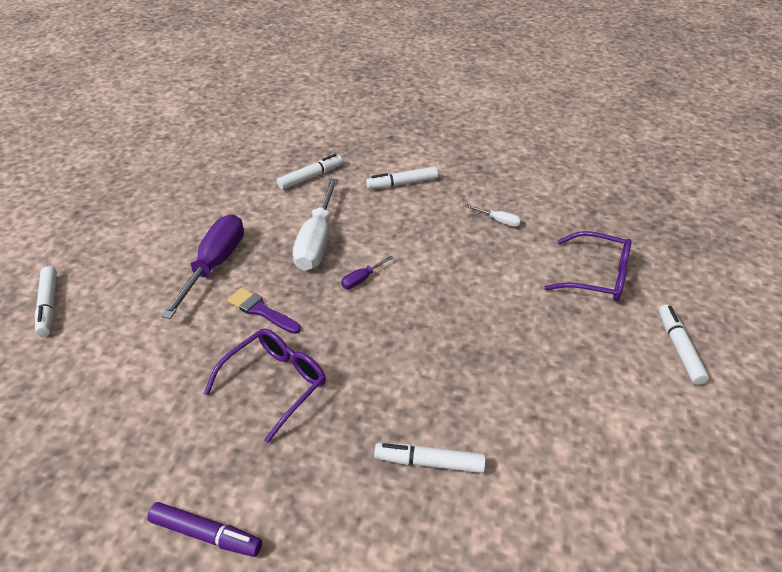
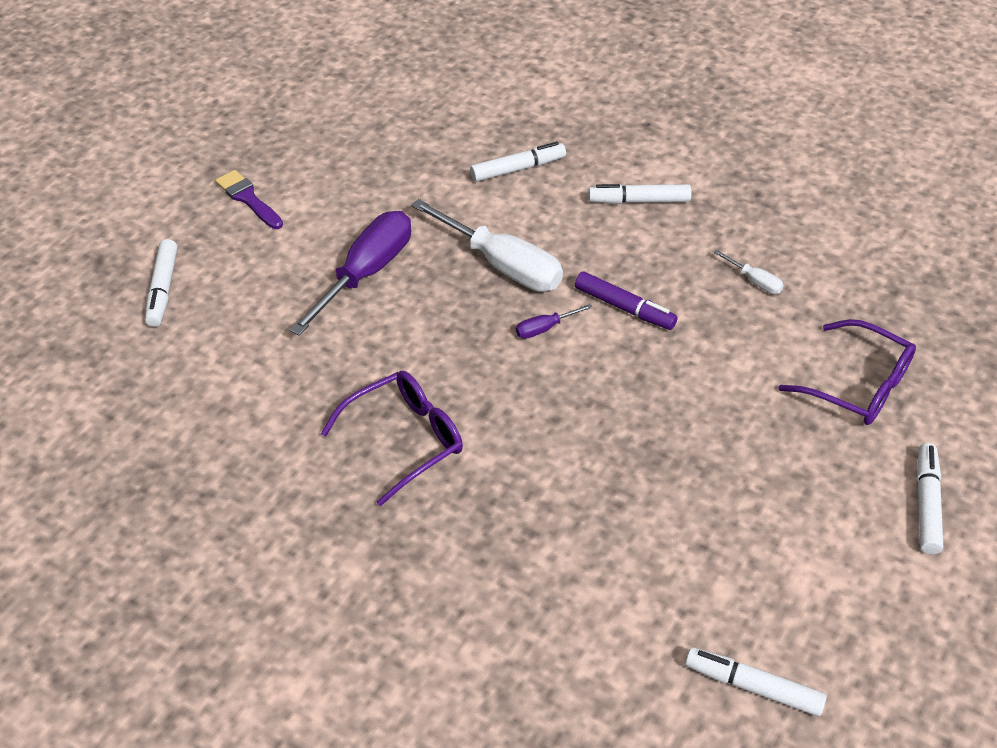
camera: 15 degrees right, 5 degrees up
(206, 534) = (293, 588): purple marker -> purple marker (624, 308)
(261, 311) = (409, 345): purple brush -> purple brush (248, 198)
(317, 241) = (502, 265): white screwdriver -> white screwdriver turned 75 degrees counterclockwise
(429, 462) = (558, 569): white marker -> white marker (753, 686)

